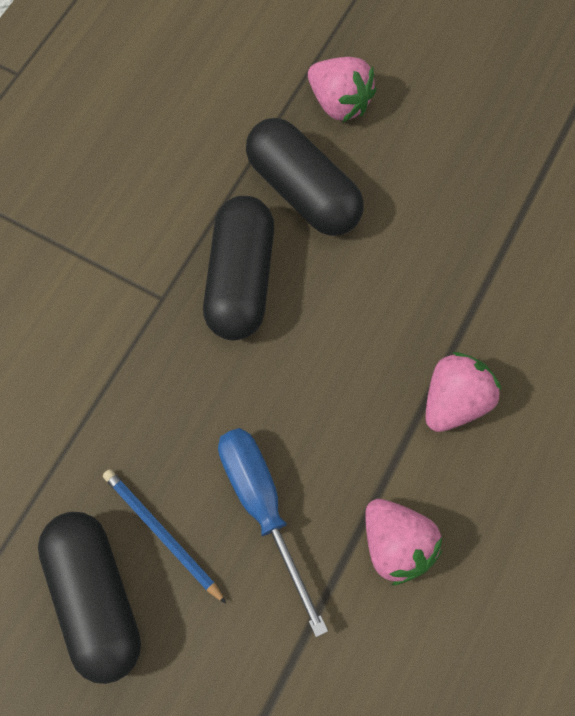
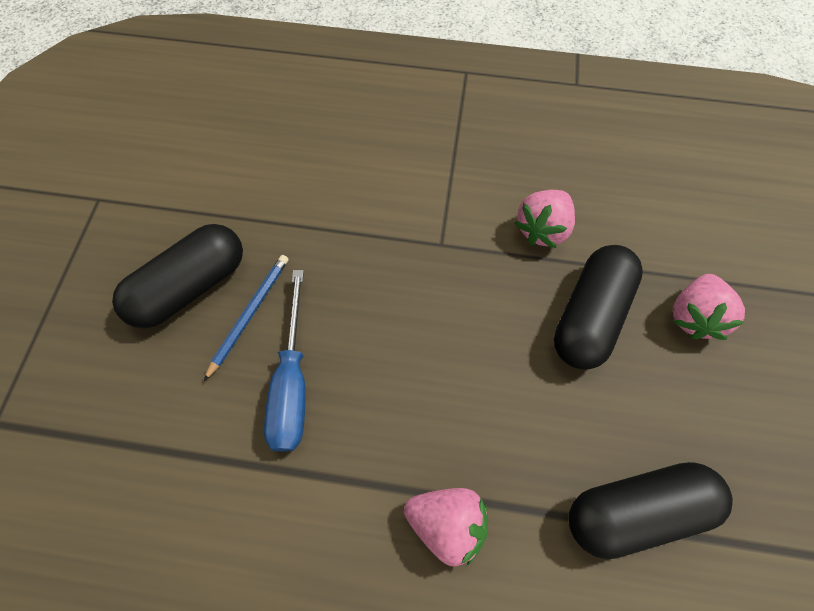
camera: 70 degrees right, 5 degrees down
(240, 279) = (483, 295): black capsule -> black capsule (636, 510)
(263, 507) = (292, 383): blue screwdriver -> blue screwdriver turned 135 degrees clockwise
(396, 544) = (291, 510): pink strawberry -> pink strawberry (542, 229)

